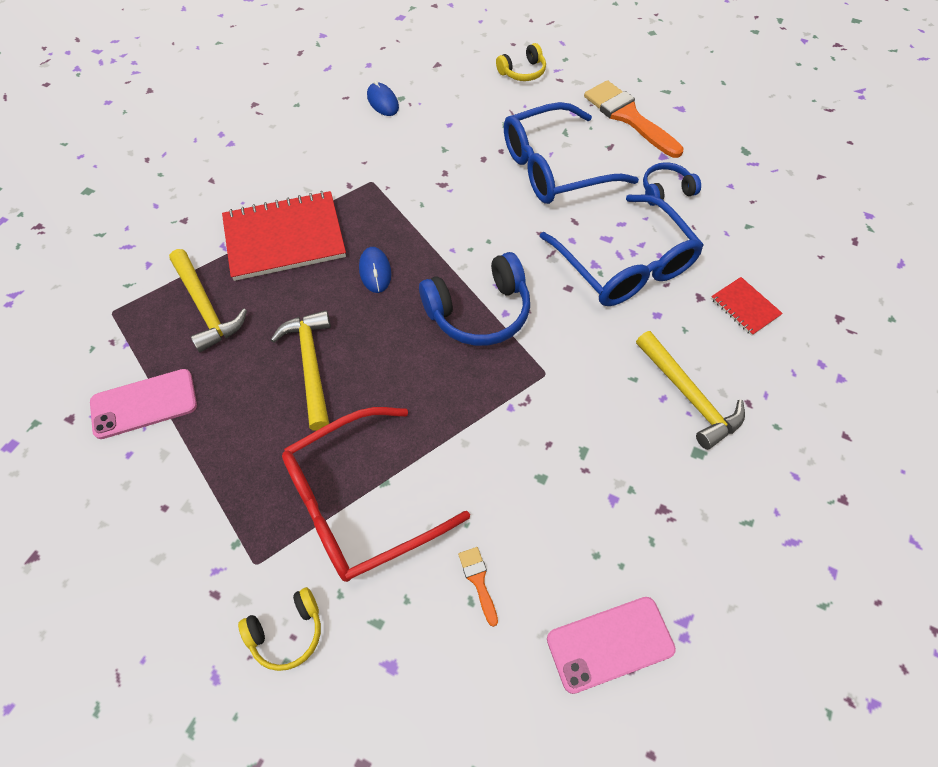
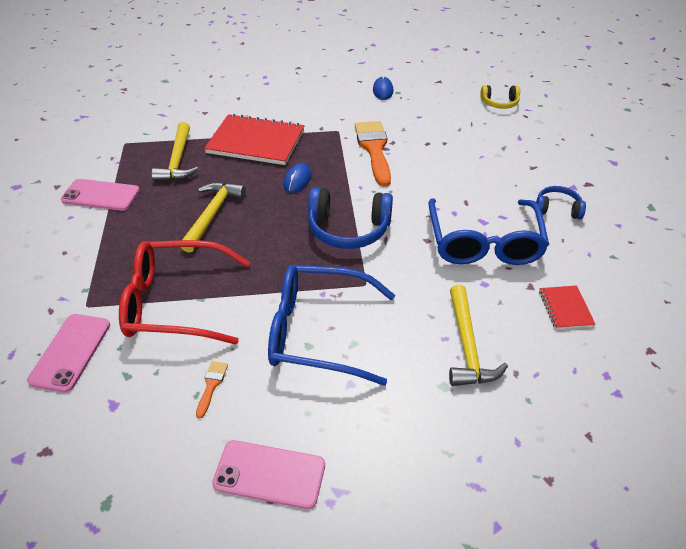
camera: 30 degrees right, 15 degrees down
(287, 632) = (71, 352): yellow headphones -> pink phone
(555, 167) = (477, 166): blue glasses -> blue glasses (319, 332)
(628, 117) = (563, 154): orange brush -> orange brush (374, 149)

